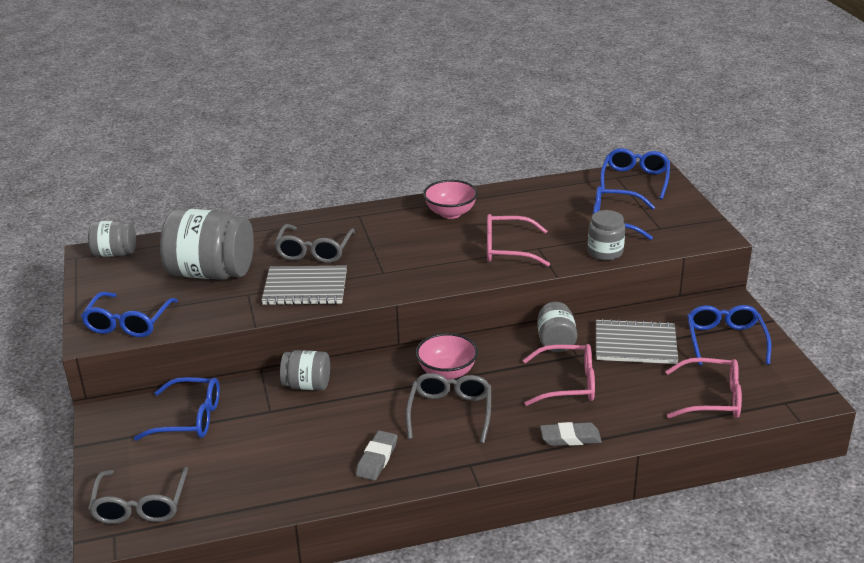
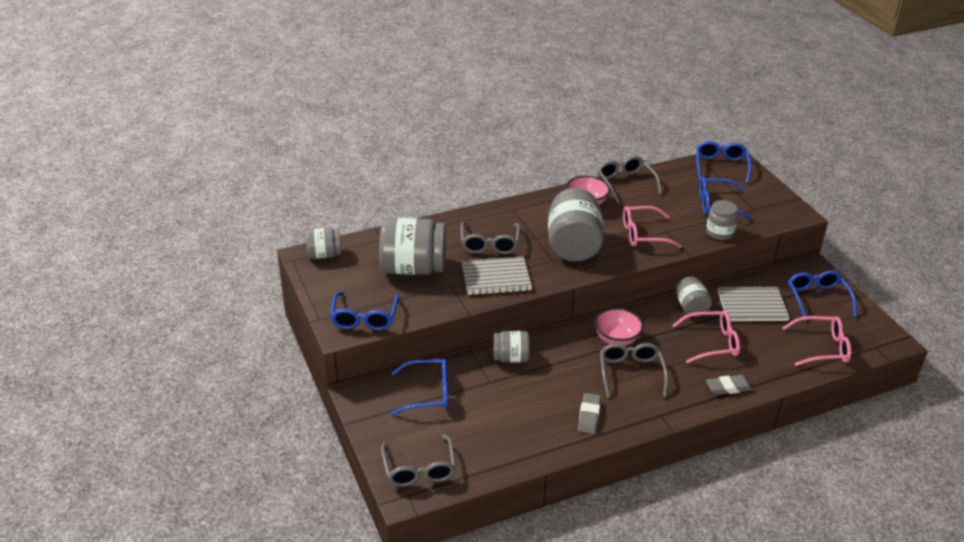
camera: 10 degrees left, 5 degrees up
(415, 258) = (573, 246): none -> grey jar
(508, 193) = (625, 183): none -> grey glasses

